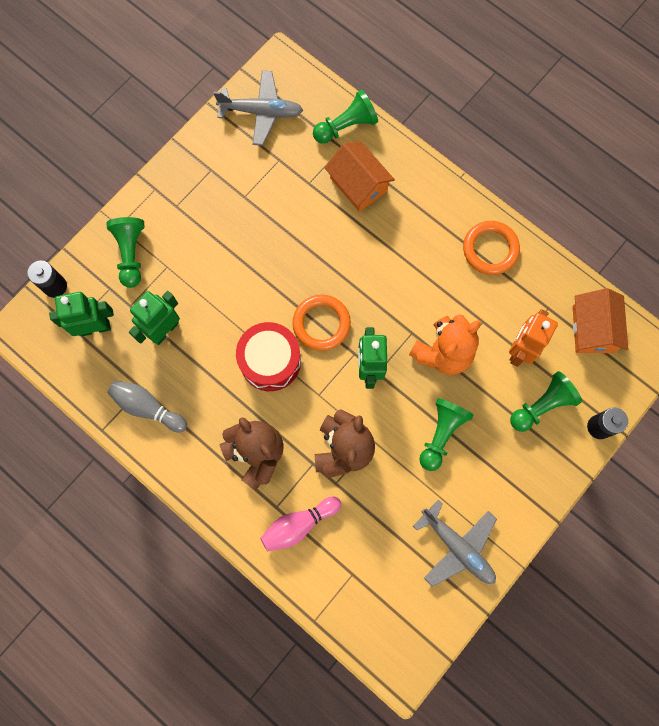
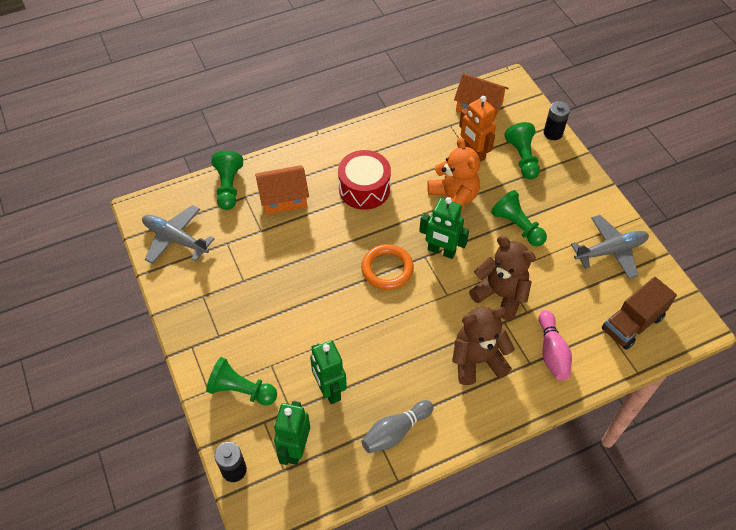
camera: 65 degrees left, 20 degrees down
(261, 112) = (175, 239): grey plane -> grey plane turned 90 degrees counterclockwise
(270, 361) = (400, 318): red drum -> red drum (364, 189)
(372, 598) = (632, 323): none -> brown truck
(490, 249) = (386, 139): orange ring -> none

